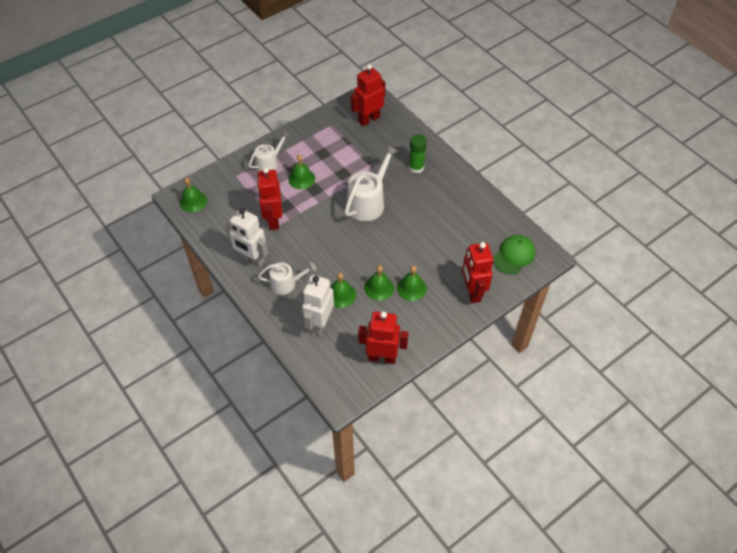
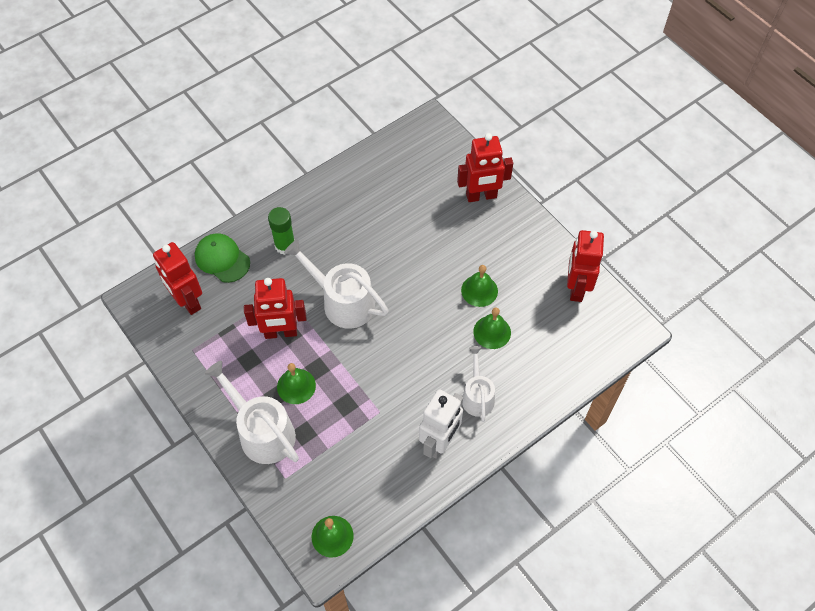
camera: 90 degrees left, 5 degrees up
(269, 163) = (262, 432): white watering can -> white watering can, size x1.63
(273, 220) = (371, 419): red robot -> red robot (281, 333)
(319, 324) = (536, 355): white robot -> none
(411, 288) = (478, 256): green bell -> none
(514, 255) = (429, 153): green cap -> green cap (222, 259)

